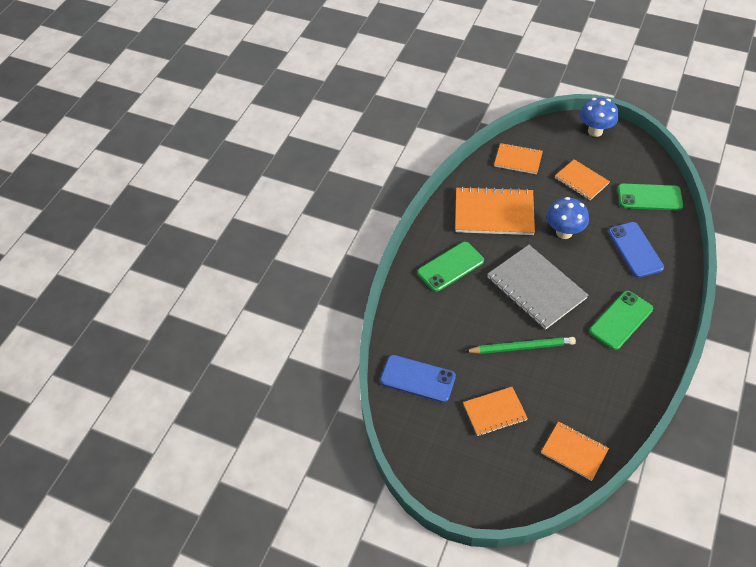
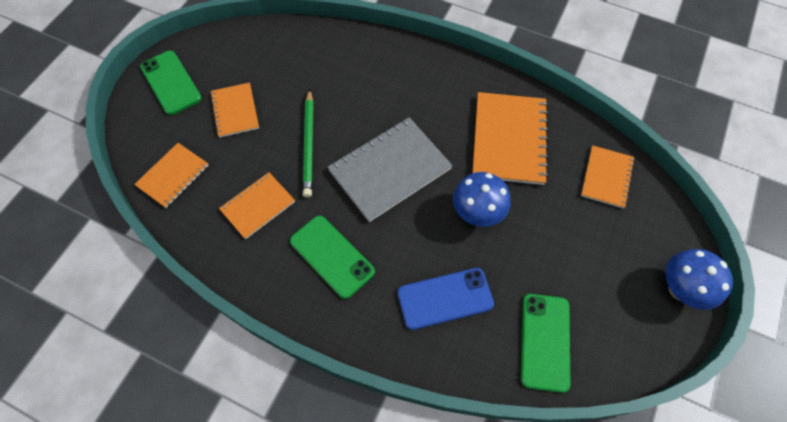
camera: 90 degrees right, 10 degrees up
(417, 378) = (286, 51): blue phone -> none
(450, 267) = (426, 89): green phone -> green phone (170, 83)
(581, 181) = (573, 251): orange notebook -> orange notebook (258, 206)

